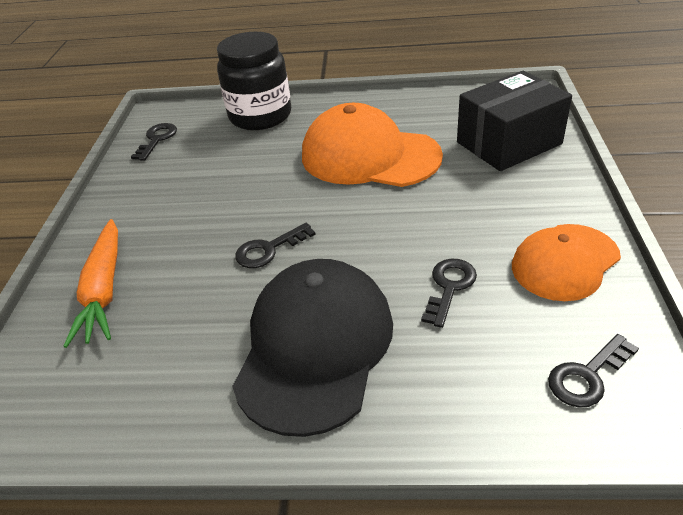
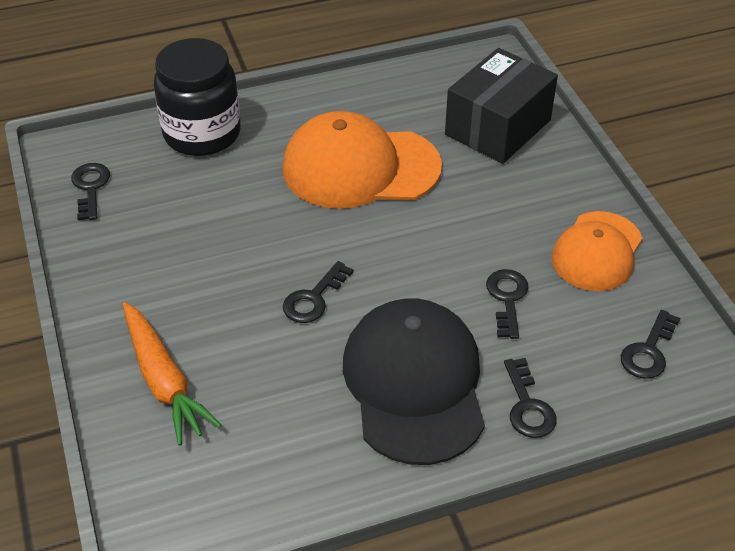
camera: 25 degrees left, 5 degrees up
(420, 401) = (528, 406): none -> black key

